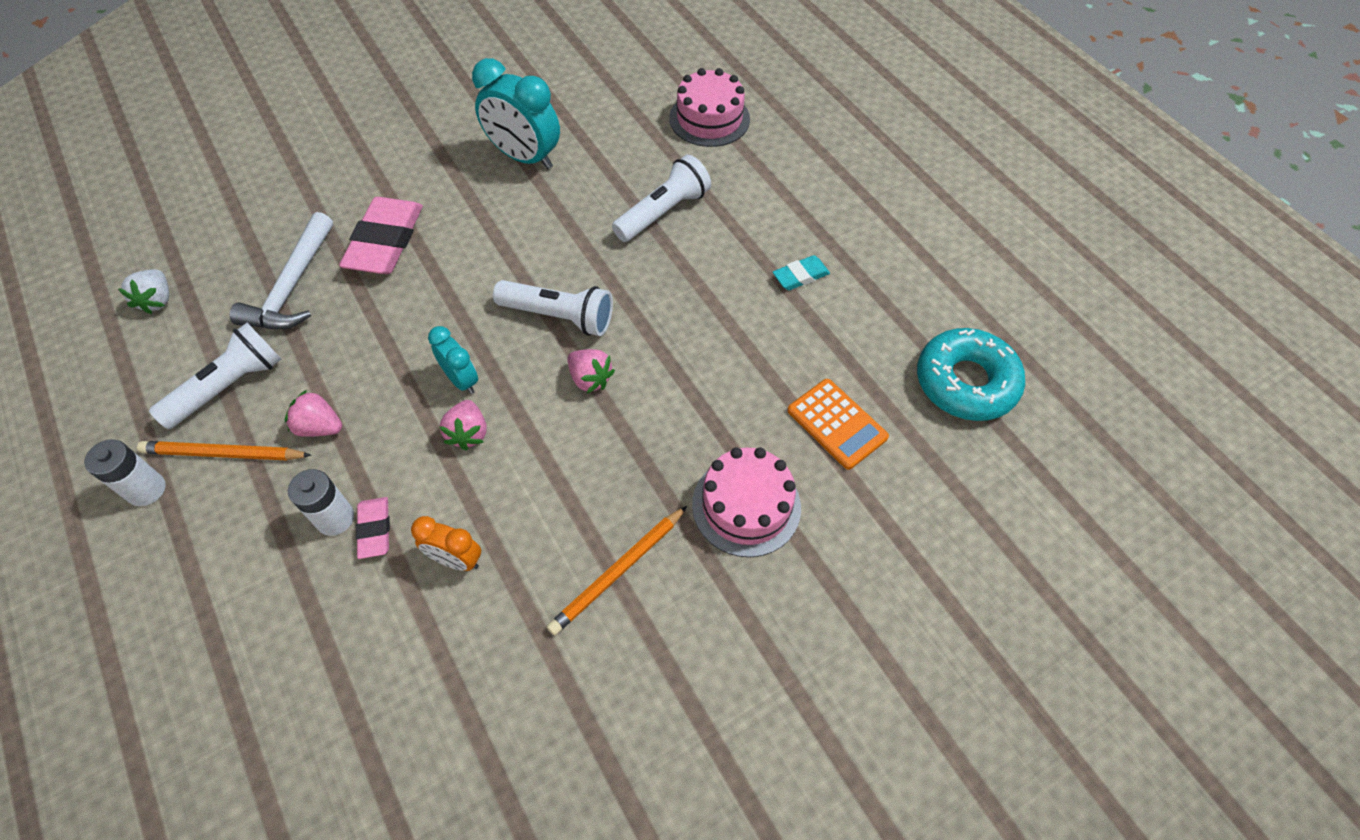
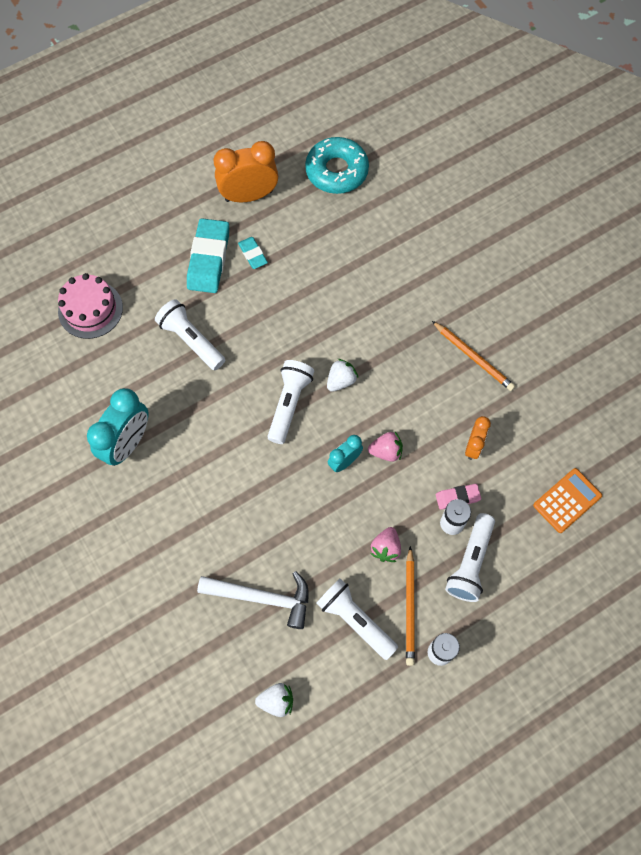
camera: 90 degrees left, 10 degrees up
(265, 541) = (470, 563): none -> white flashlight
(385, 241) = (217, 536): pink eraser -> none
(590, 379) = (341, 381): pink strawberry -> white strawberry
(746, 506) = (427, 291): pink cake -> none
(789, 228) = (208, 259): none -> turquoise eraser
(837, 424) = (369, 241): orange calculator -> orange calculator (567, 500)
(901, 271) = (249, 196): none -> orange clock

